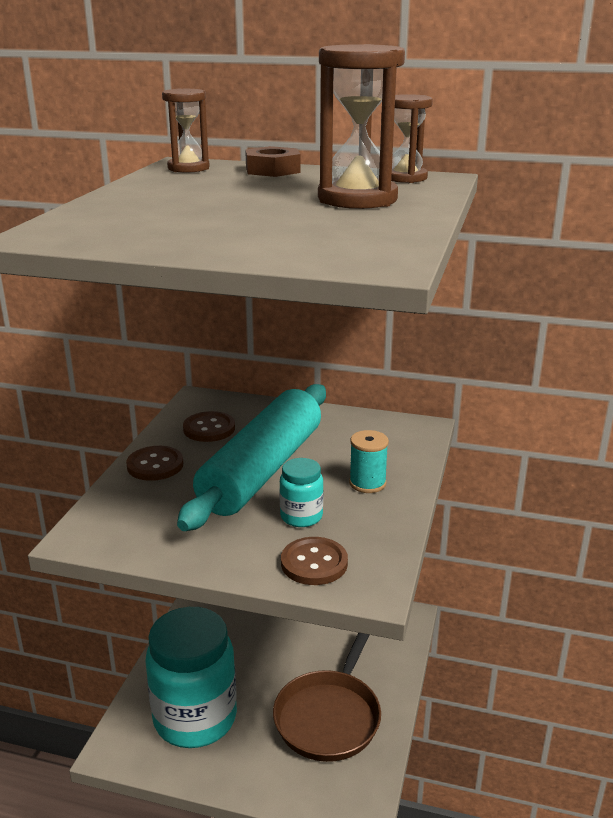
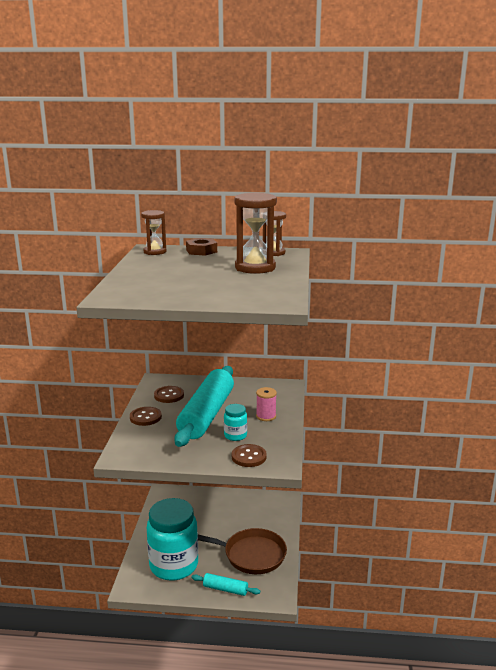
camera: 10 degrees left, 5 degrees down
(271, 778) = (225, 589): none -> turquoise rolling pin
(329, 716) = (251, 555): brown pan -> brown pan turned 90 degrees counterclockwise
(367, 483) = (266, 416): turquoise spool -> pink spool

